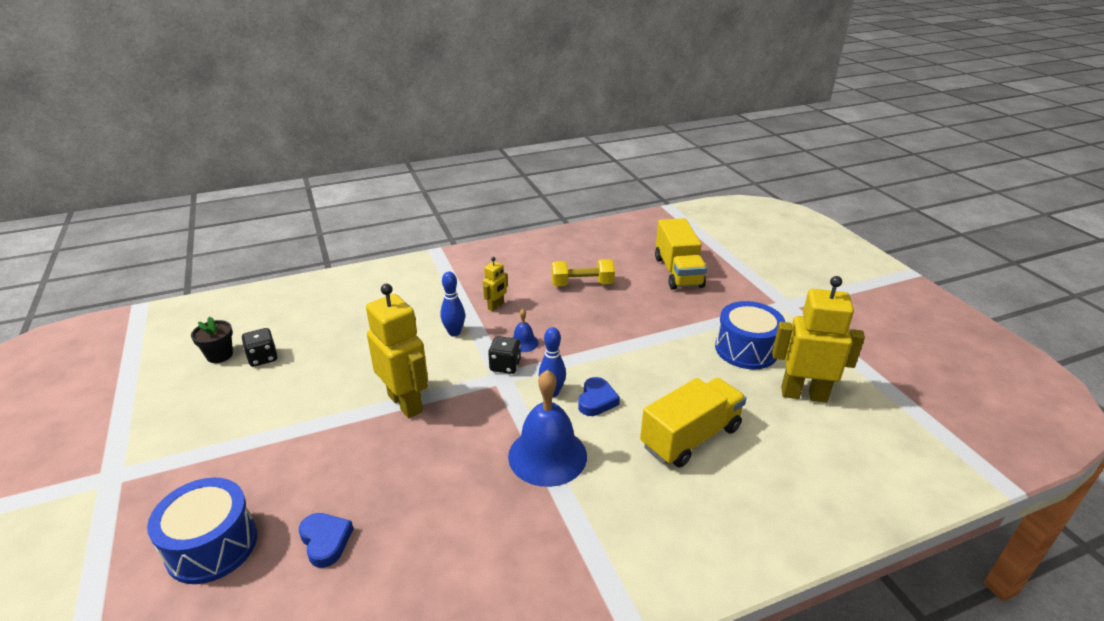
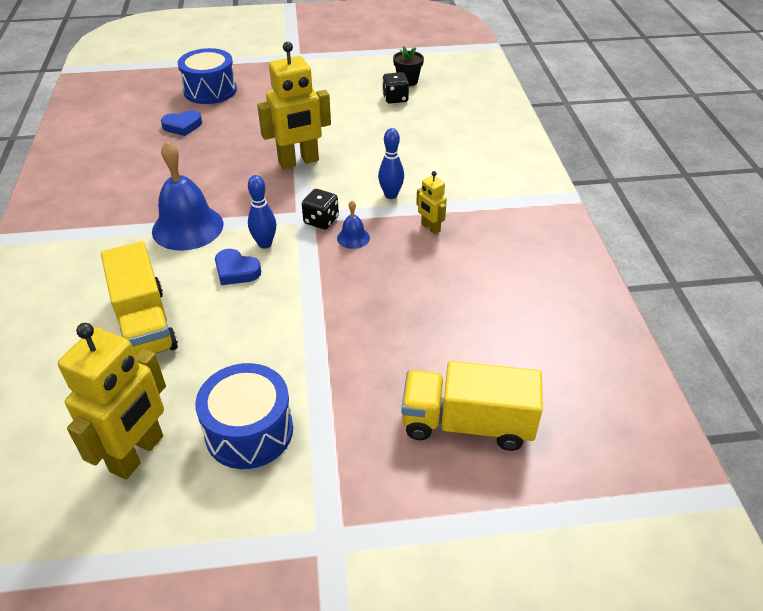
camera: 105 degrees right, 10 degrees up
(582, 284) = (459, 307): yellow dumbbell -> none

